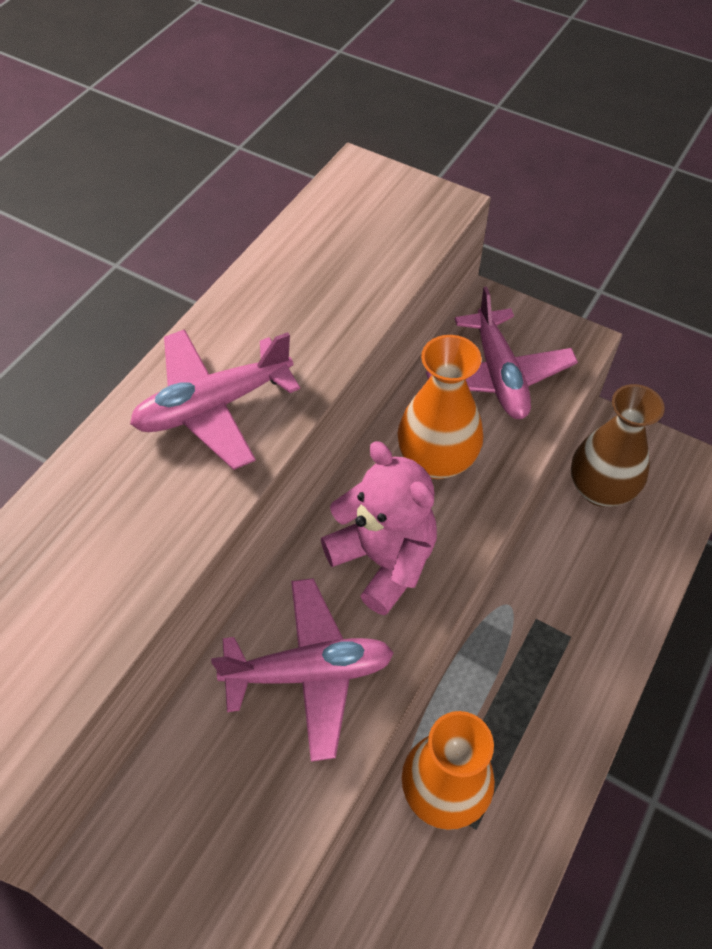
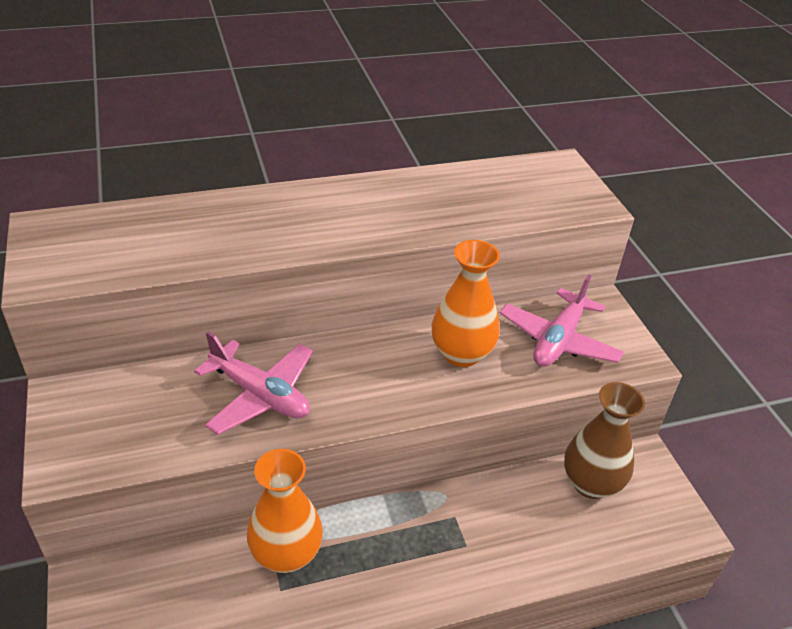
camera: 40 degrees right, 15 degrees down
(213, 406) = (335, 214): pink plane -> none
(383, 560) = (366, 377): pink teddy bear -> none

